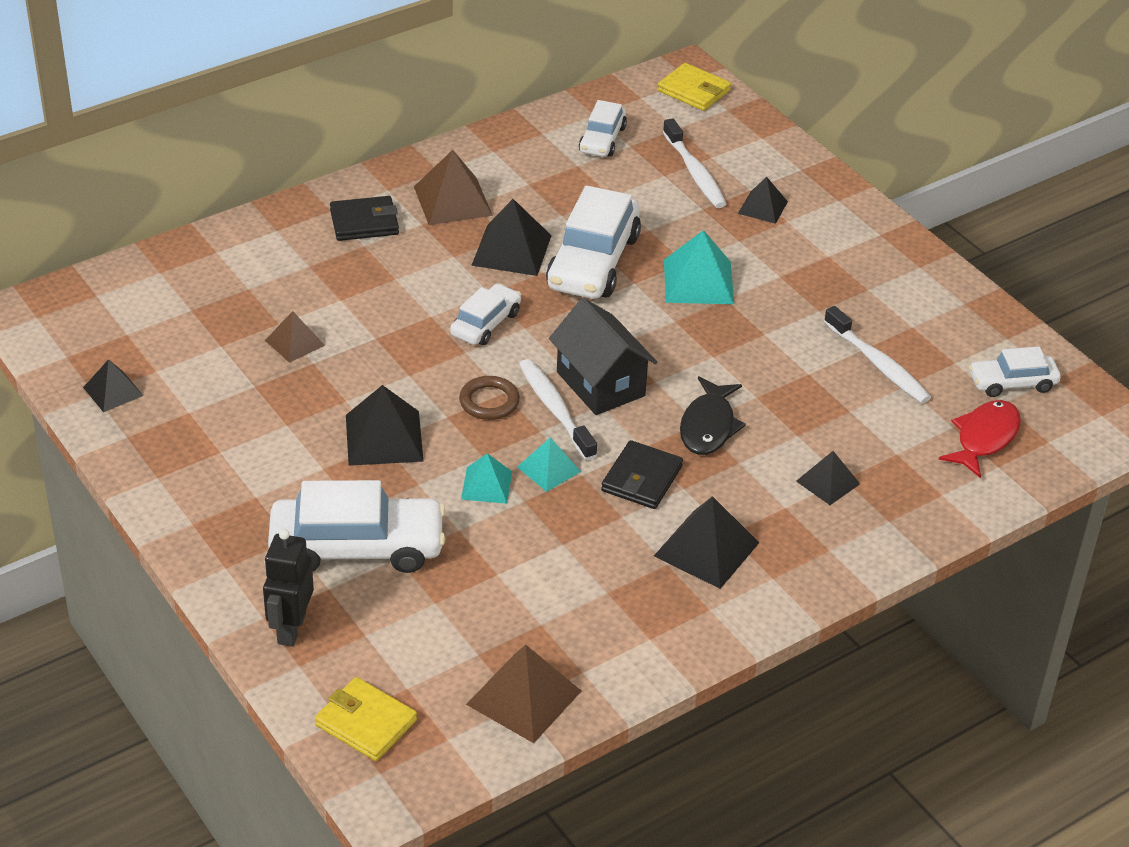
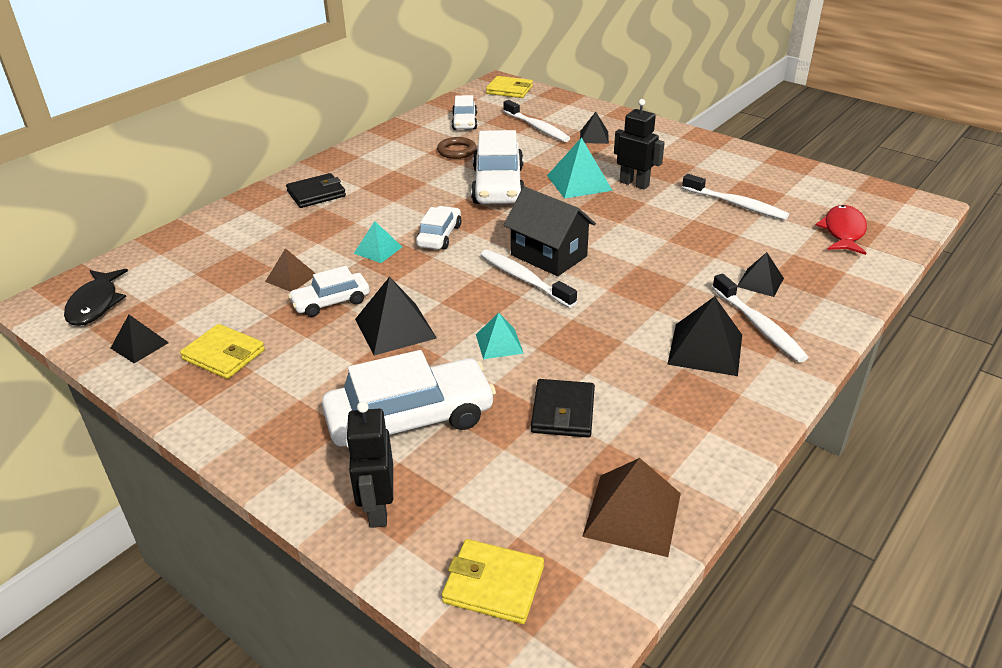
camera: 15 degrees left, 5 degrees down
(195, 425) = (224, 355): none -> yellow wallet
(452, 200) = (377, 170): brown pyramid -> none
(489, 402) = (469, 285): brown ring -> brown ring (457, 151)
(512, 250) = (435, 190): black pyramid -> none
(549, 469) = (543, 320): turquoise pyramid -> turquoise pyramid (378, 250)
(641, 479) = (620, 311): black wallet -> black wallet (563, 412)
(708, 426) = (646, 265): black fish -> black fish (95, 304)
(768, 300) = (634, 184): none -> black robot
(786, 537) = (759, 326): none -> white toothbrush
(1012, 383) = (832, 197): white car -> white car (331, 302)

